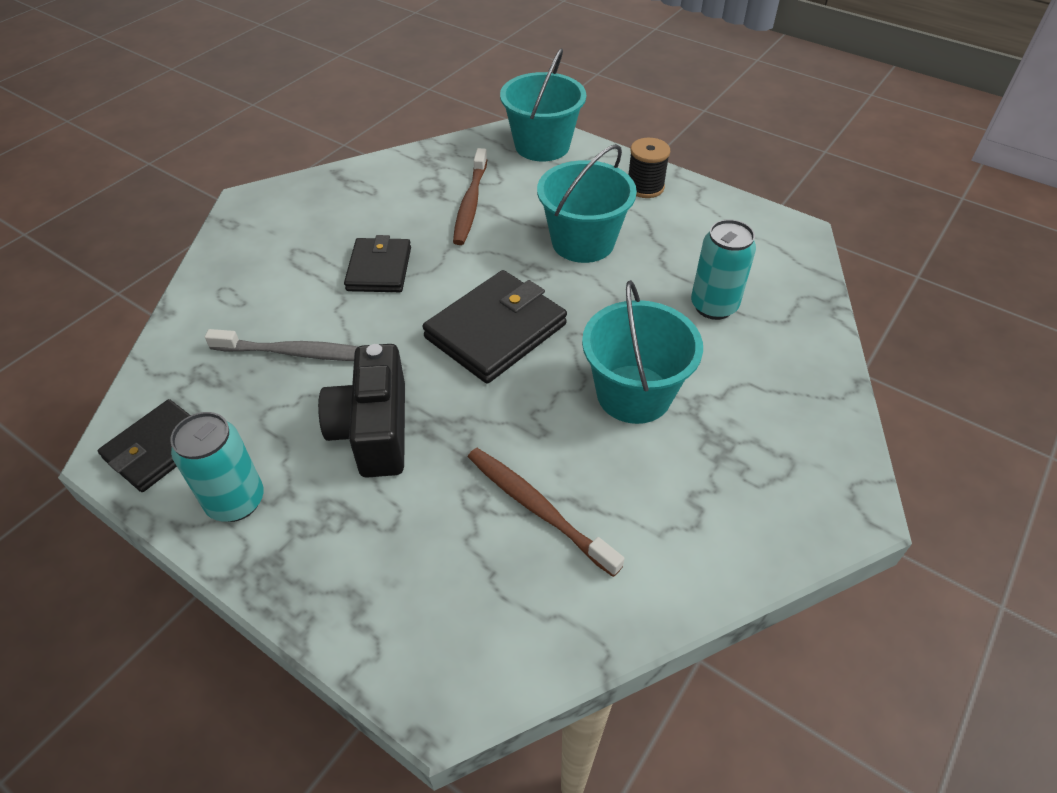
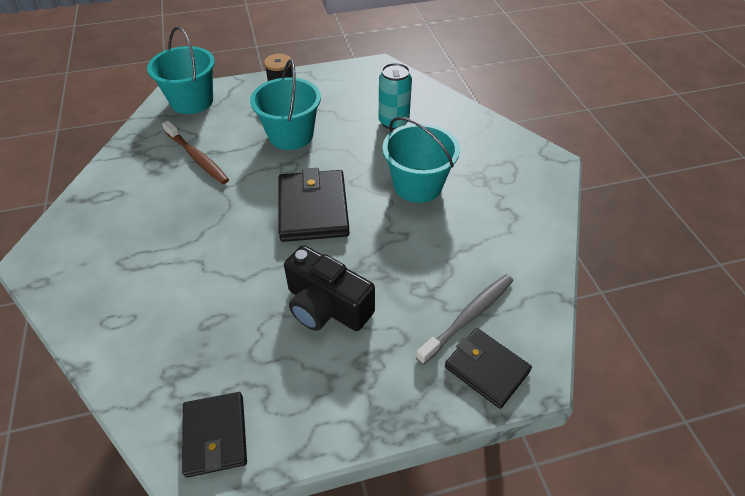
camera: 50 degrees left, 0 degrees up
(236, 501) = (310, 409): turquoise can -> none
(297, 353) = (219, 310): grey toothbrush -> grey toothbrush (468, 317)
(379, 269) = (196, 229): black wallet -> black wallet (486, 369)
(537, 508) = (452, 267): brown toothbrush -> none

